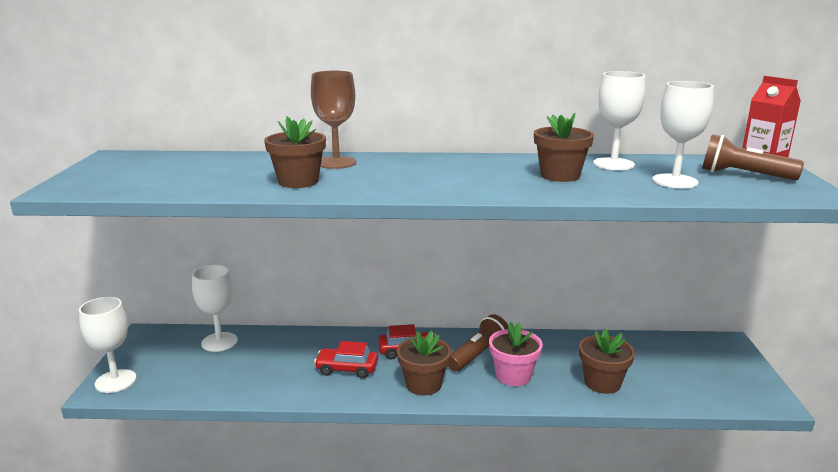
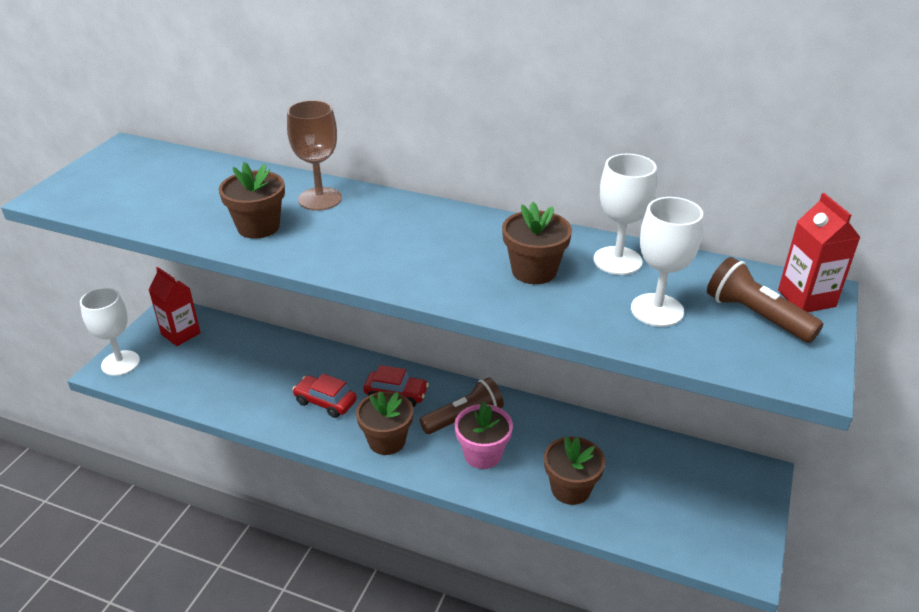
camera: 20 degrees right, 15 degrees up
(168, 347) = (181, 334): none -> red carton
(219, 342) = (228, 338): white goblet -> none

